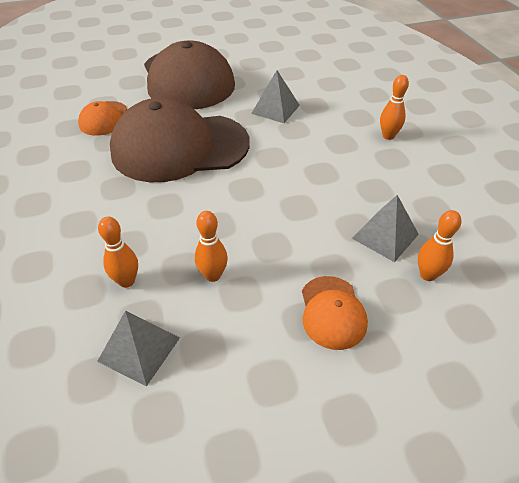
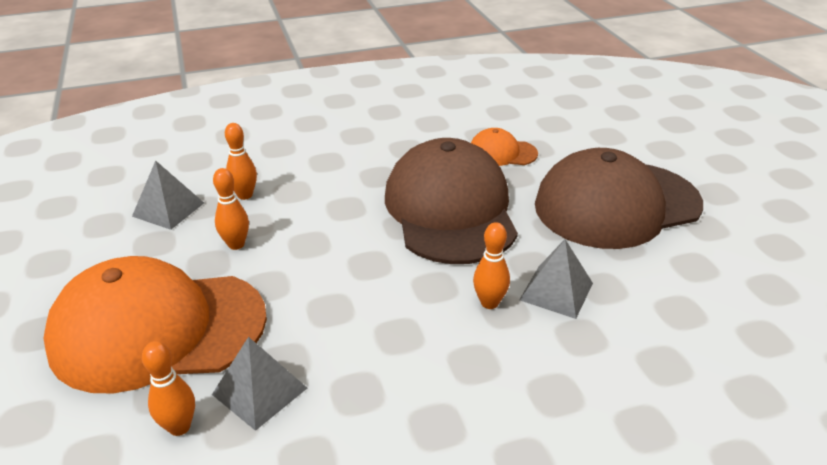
camera: 90 degrees right, 10 degrees down
(332, 312) = (158, 329): orange cap -> orange cap, size x2.22
(388, 136) = (500, 429): orange bowling pin -> orange bowling pin (489, 303)

